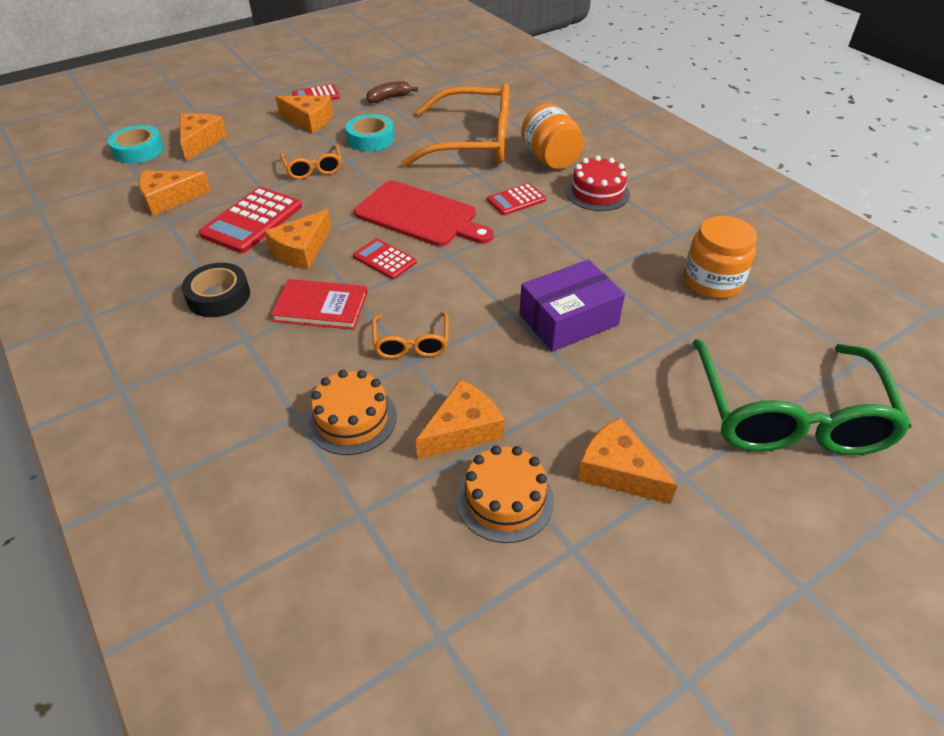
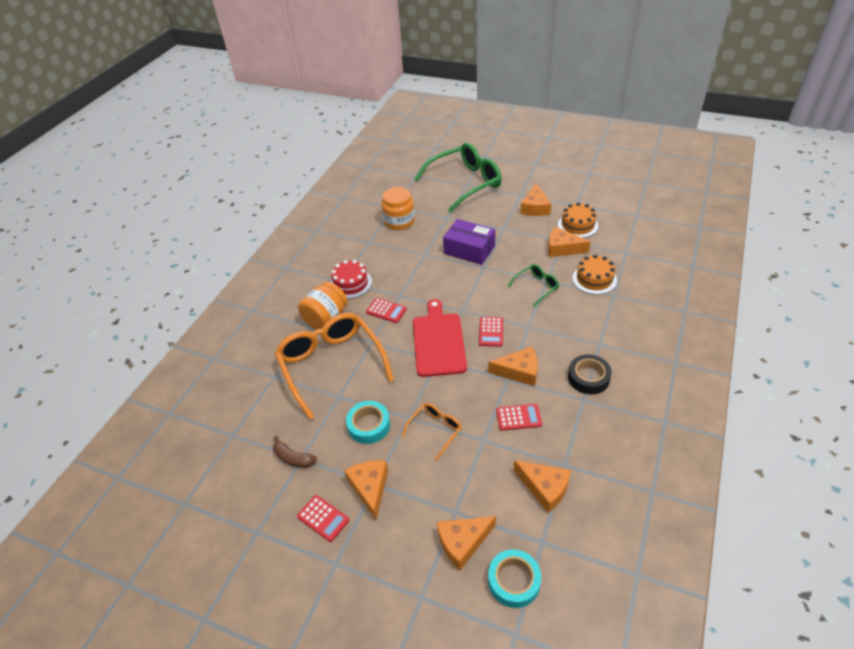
camera: 120 degrees left, 0 degrees up
(252, 220) = (518, 417): red calculator -> red calculator, size x0.58
(321, 307) = (550, 332): red book -> none
(411, 343) = (536, 287): orange glasses -> green glasses

